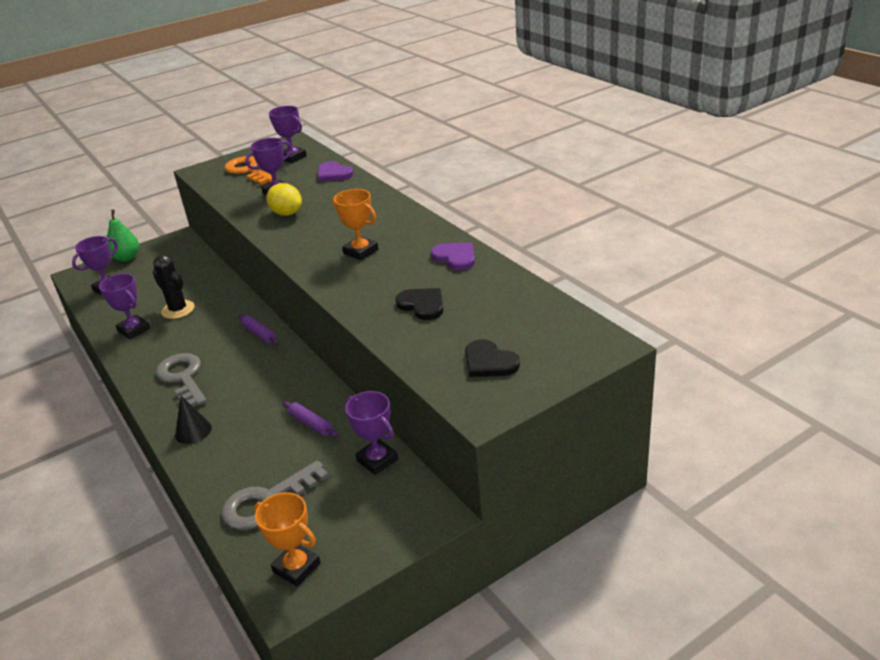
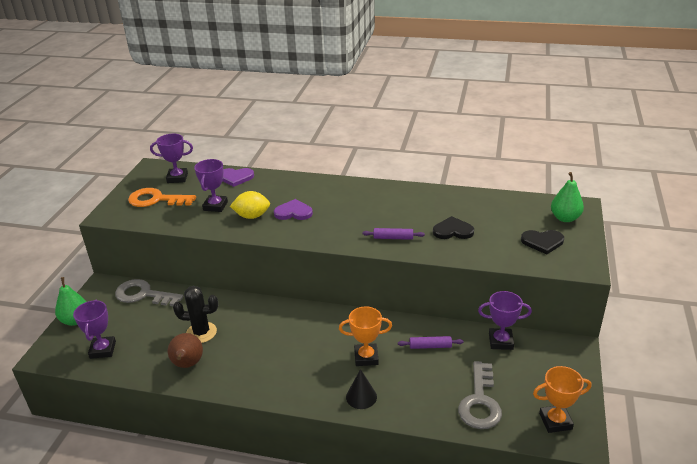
camera: 45 degrees left, 0 degrees up
(134, 330) = (187, 364): purple trophy -> brown pear
(183, 378) = (292, 371): grey key -> grey key (143, 294)
(259, 334) = (298, 315): purple rolling pin -> purple rolling pin (393, 238)
(360, 251) = (355, 218): orange trophy -> orange trophy (366, 357)
(455, 257) = (421, 197): purple heart -> purple heart (293, 212)
(564, 349) = (565, 218): none -> green pear

